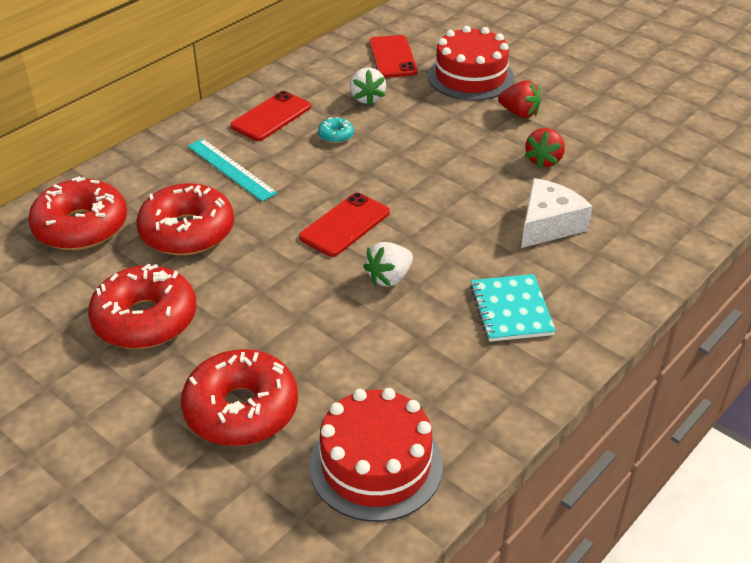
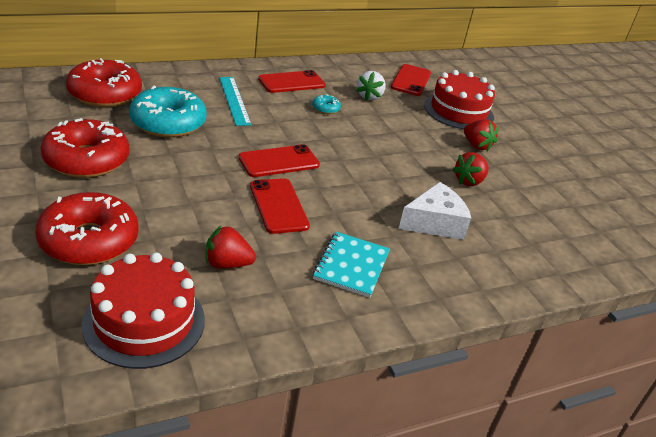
camera: 20 degrees right, 5 degrees down
(187, 232) = (168, 123): red donut -> turquoise donut
(389, 278) = (278, 206): white strawberry -> red phone
(397, 366) = (227, 264): none -> red strawberry

